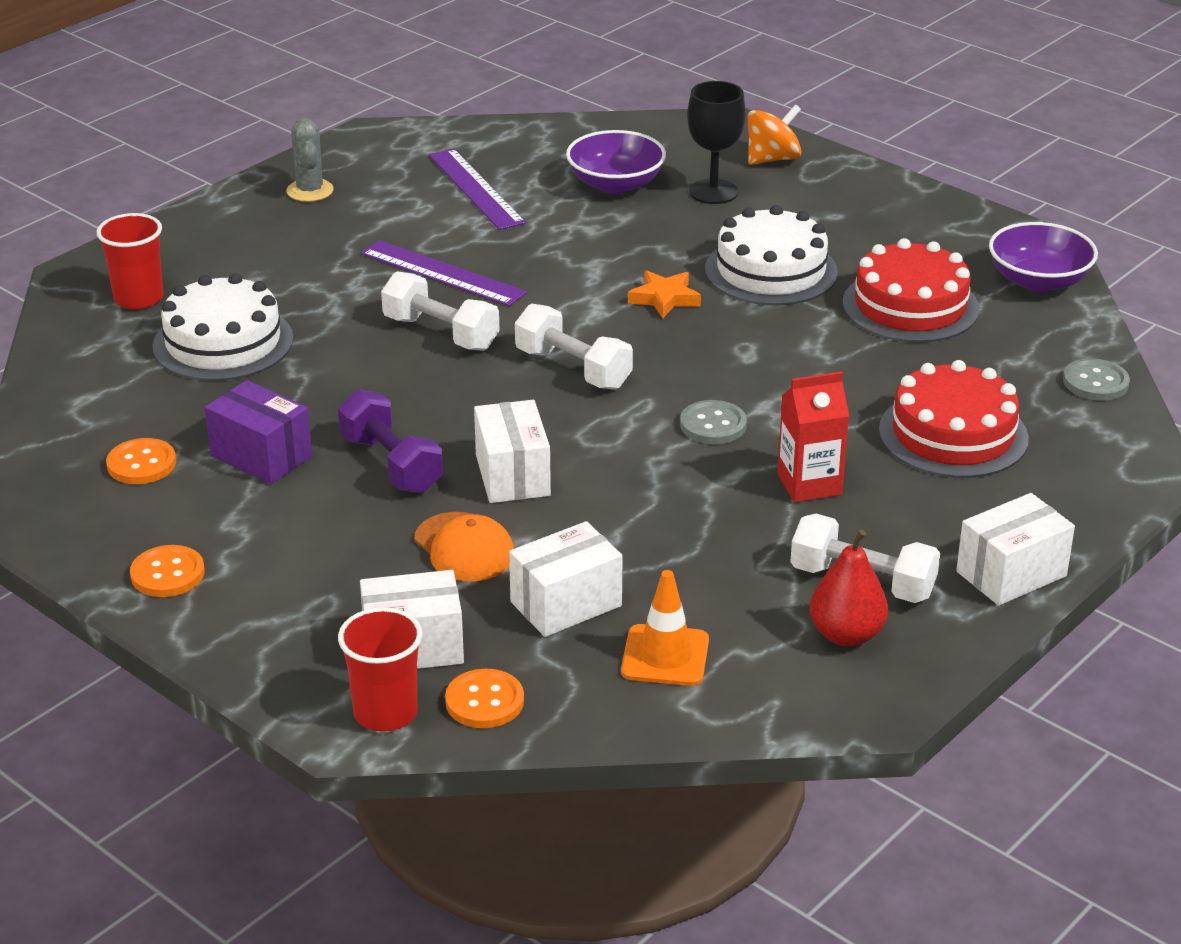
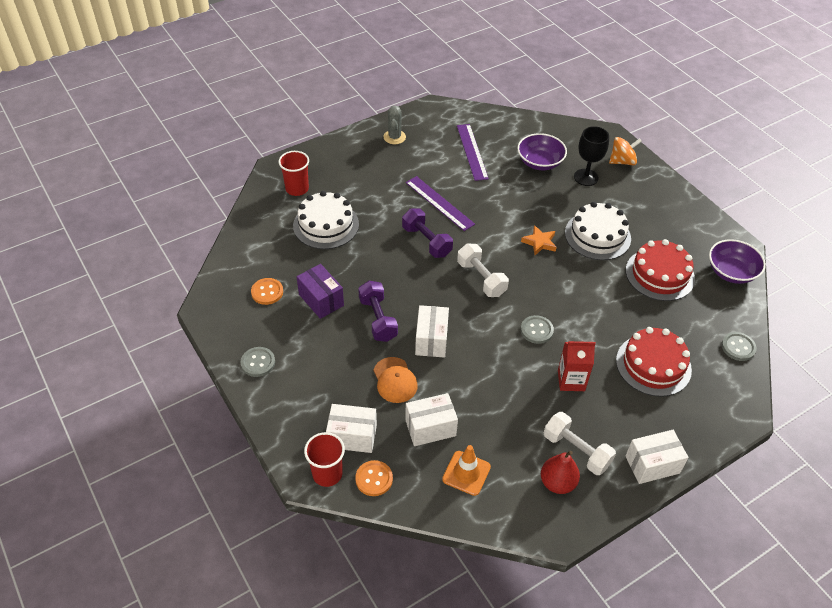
camera: 15 degrees right, 15 degrees up
(167, 574) = (258, 362): orange button -> grey button
(441, 333) = (426, 241): white dumbbell -> purple dumbbell

